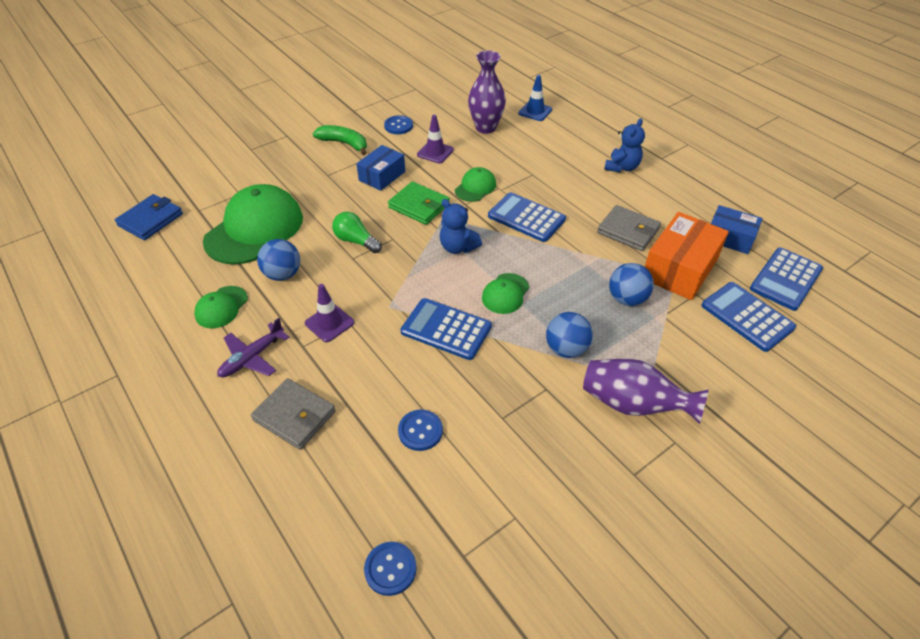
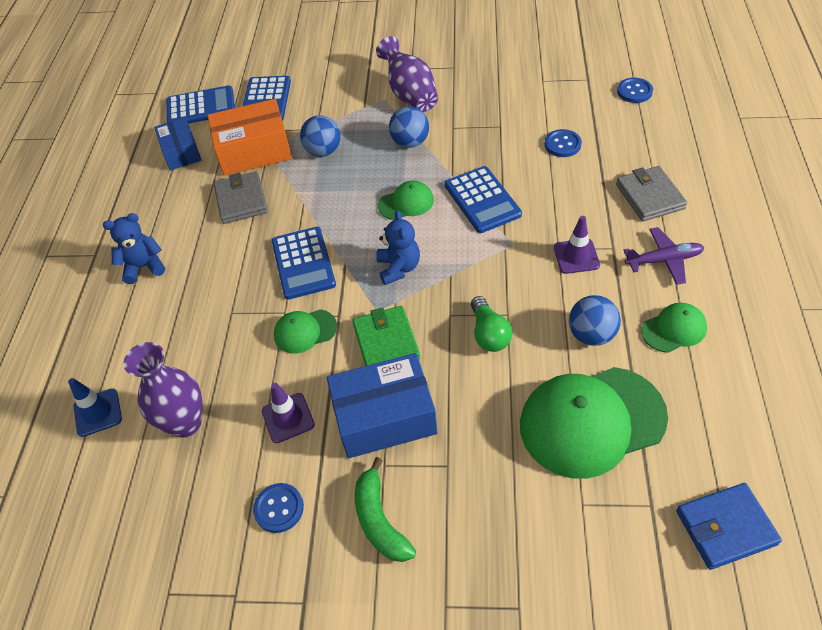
camera: 135 degrees left, 5 degrees up
(382, 176) = (384, 417): blue box -> blue box, size x1.58

